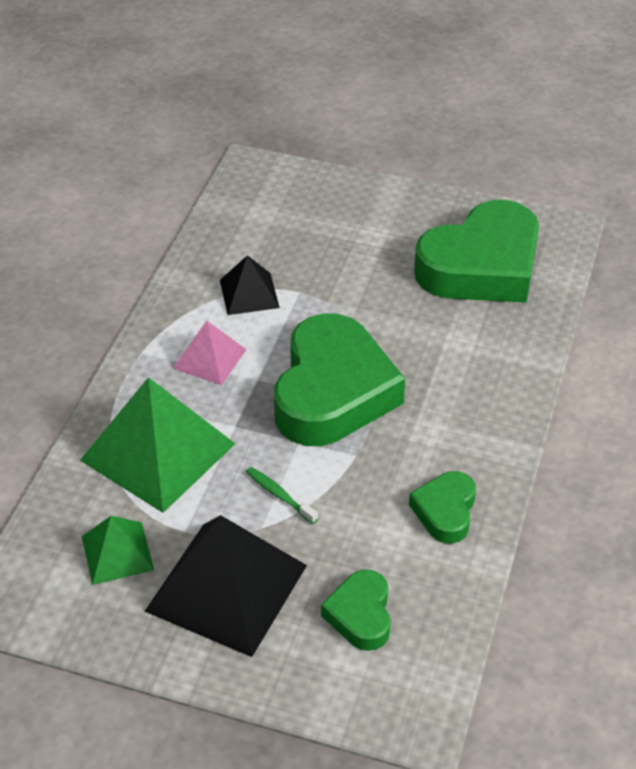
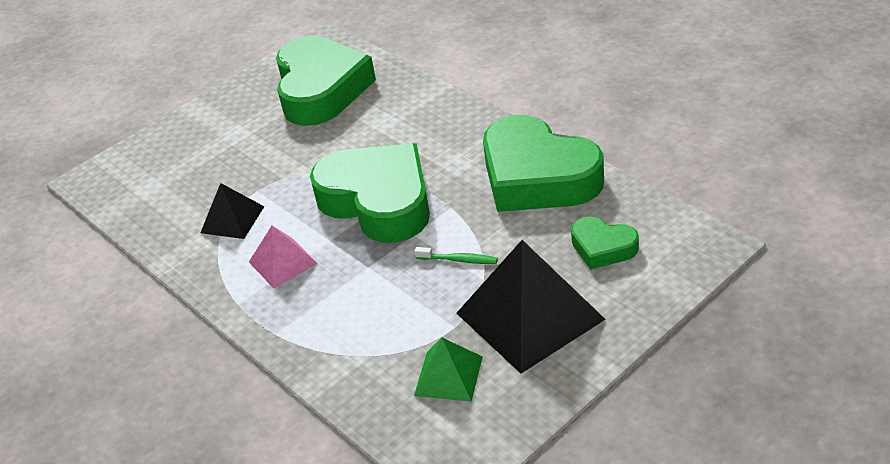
camera: 55 degrees left, 5 degrees down
(158, 451) = (358, 321): green pyramid -> none
(279, 495) = (459, 260): green toothbrush -> green toothbrush turned 150 degrees counterclockwise
(445, 511) = (537, 177): green heart -> green heart, size x2.08

